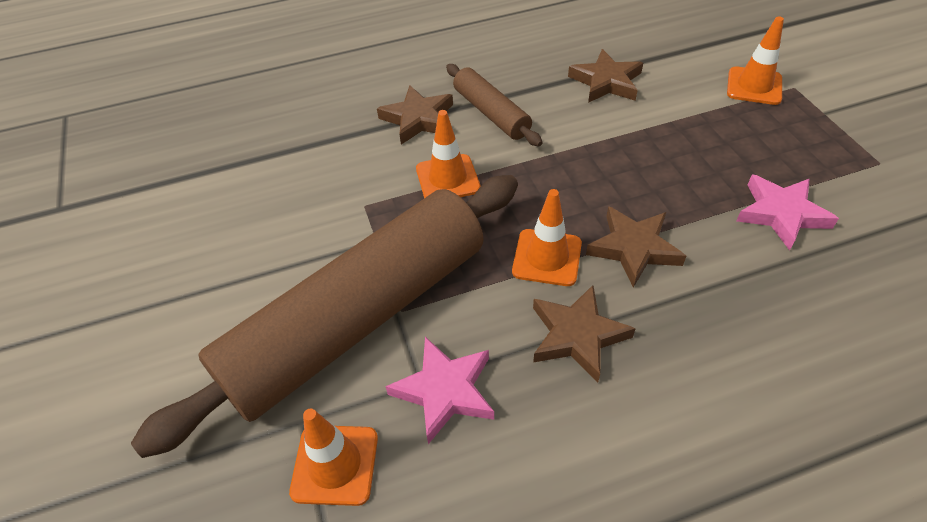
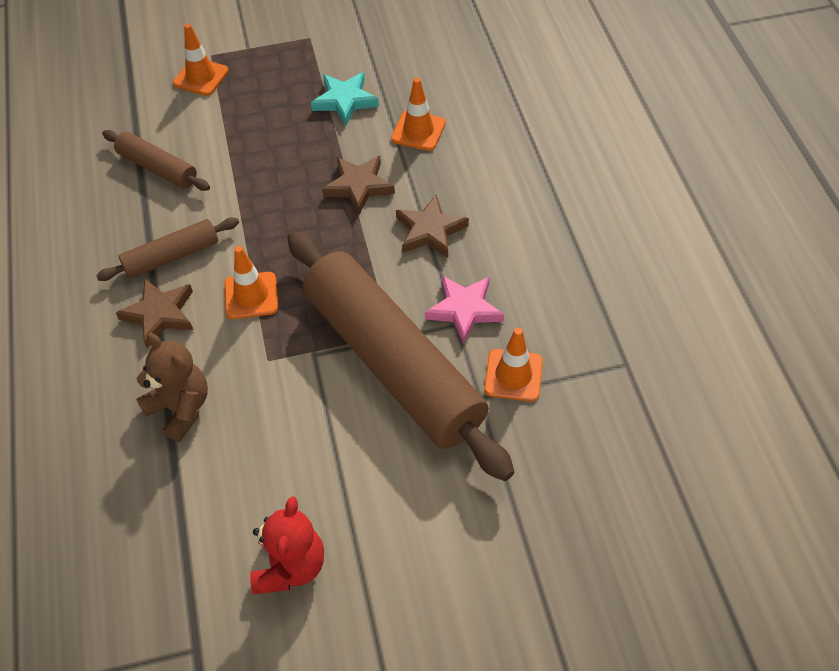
camera: 85 degrees left, 5 degrees up
(118, 261) = (290, 566): none -> red teddy bear
(309, 153) = (180, 408): none -> brown teddy bear
(547, 257) = (356, 238): orange traffic cone -> orange traffic cone (418, 131)
(606, 82) = (158, 168): brown star -> brown rolling pin
(781, 214) = (345, 101): pink star -> turquoise star

